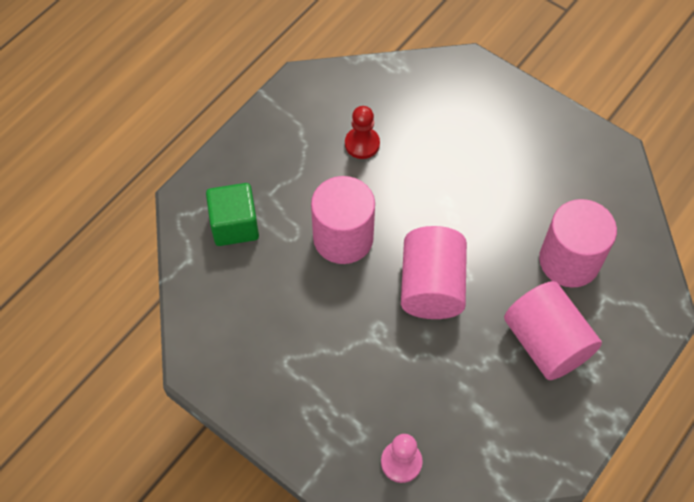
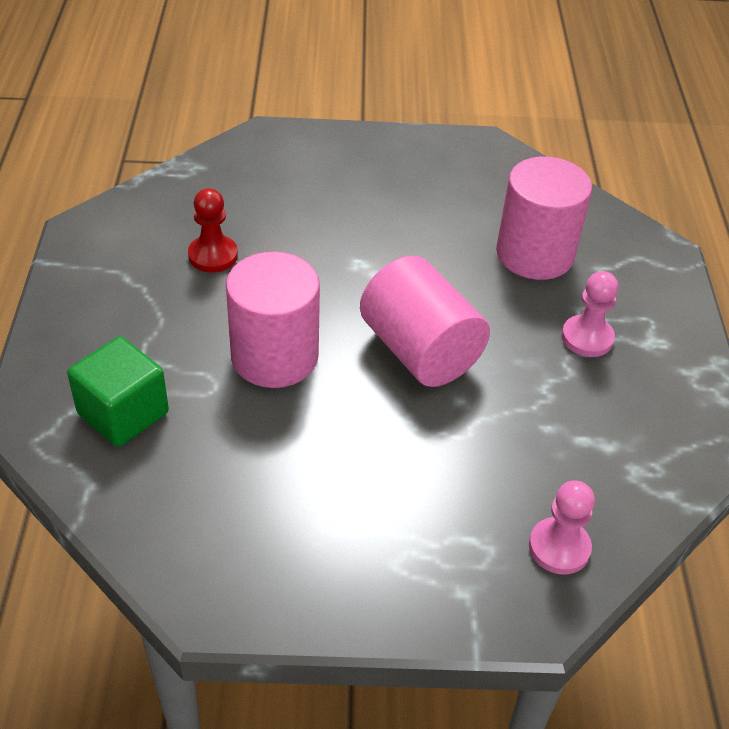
camera: 40 degrees left, 15 degrees down
(546, 342) = (587, 338): pink cylinder -> pink pawn

